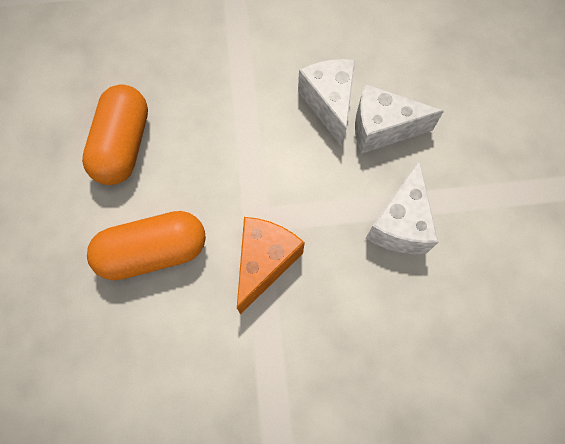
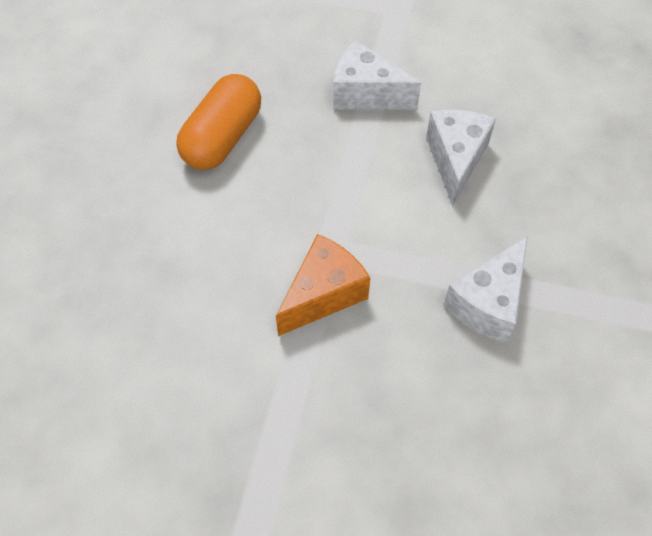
camera: 20 degrees right, 10 degrees down
(154, 252) = (213, 248): orange capsule -> none
(382, 129) = (505, 201): white cheese -> white cheese (365, 94)

